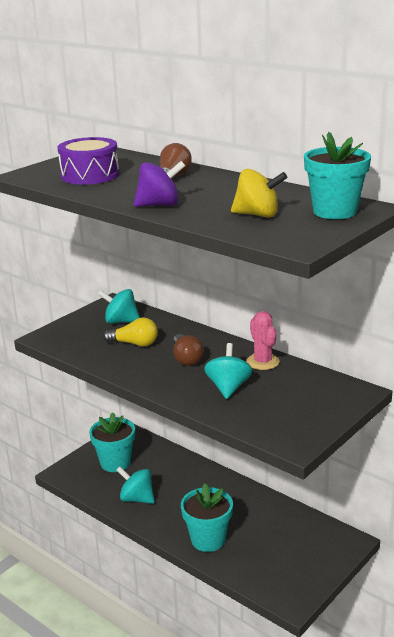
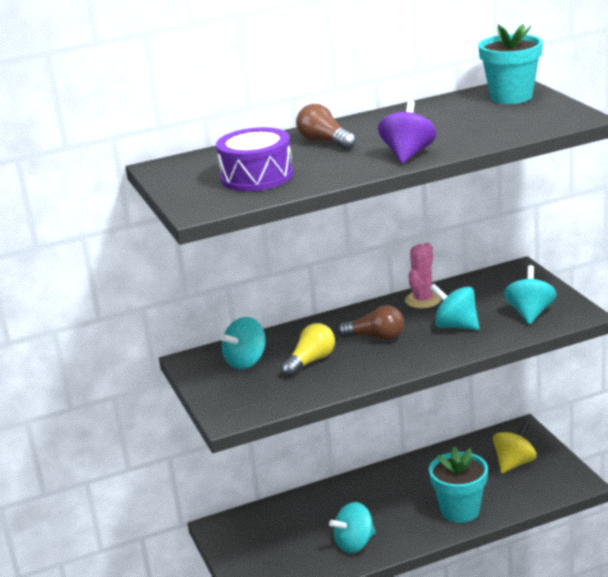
camera: 60 degrees left, 0 degrees up
(115, 463) = (273, 546): turquoise flower pot -> none
(257, 215) = (486, 122): yellow spinning top -> yellow spinning top (514, 463)
(263, 362) = (423, 300): pink cactus -> pink cactus turned 75 degrees counterclockwise
(277, 417) = (530, 313): none -> turquoise spinning top

